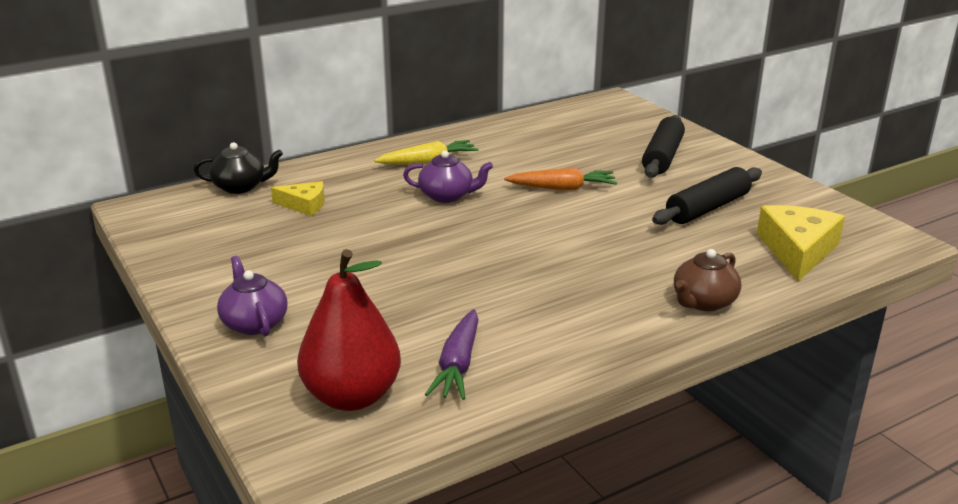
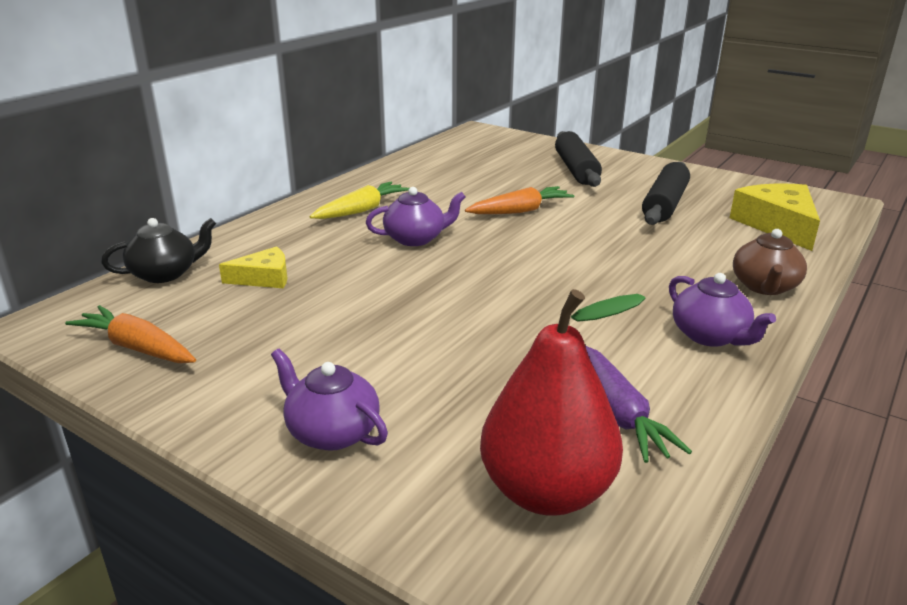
camera: 25 degrees left, 0 degrees up
(182, 237) = (137, 347): none -> orange carrot
(599, 329) = (710, 336): none -> purple teapot

